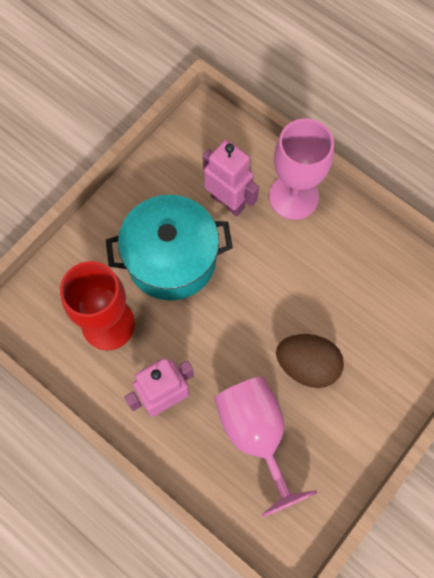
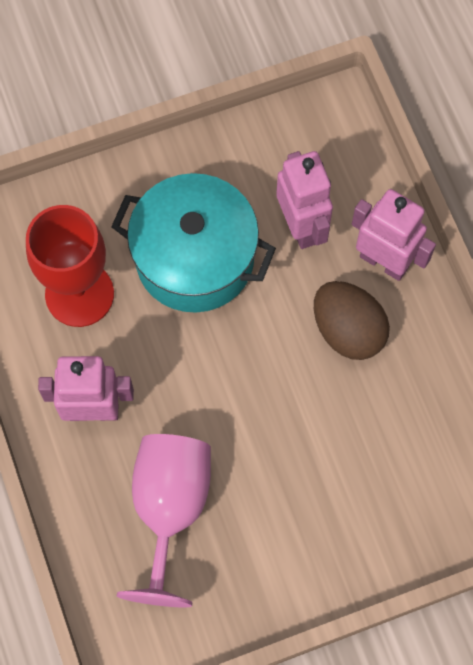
camera: 30 degrees right, 0 degrees up
(293, 196) = (384, 262): pink goblet -> pink robot
(307, 365) = (276, 465): brown egg -> brown egg (348, 330)

